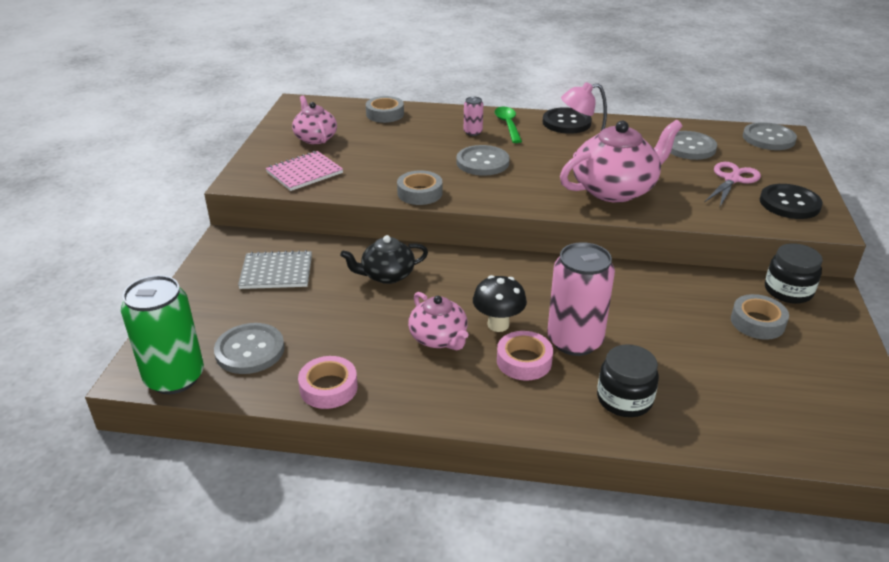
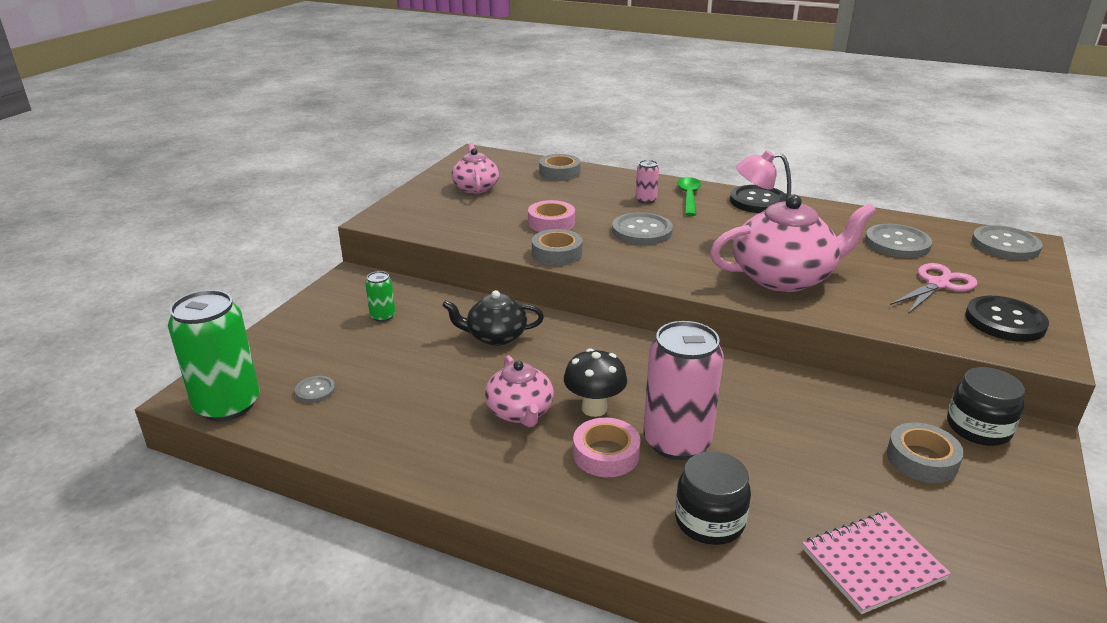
camera: 15 degrees right, 5 degrees down
(250, 350) = (315, 390): grey button -> grey button, size x0.52
(276, 272) = (383, 316): grey notebook -> green can
(304, 173) = (446, 219): pink notebook -> pink notebook (872, 563)
(328, 388) = (375, 444): pink tape -> pink tape (551, 222)

